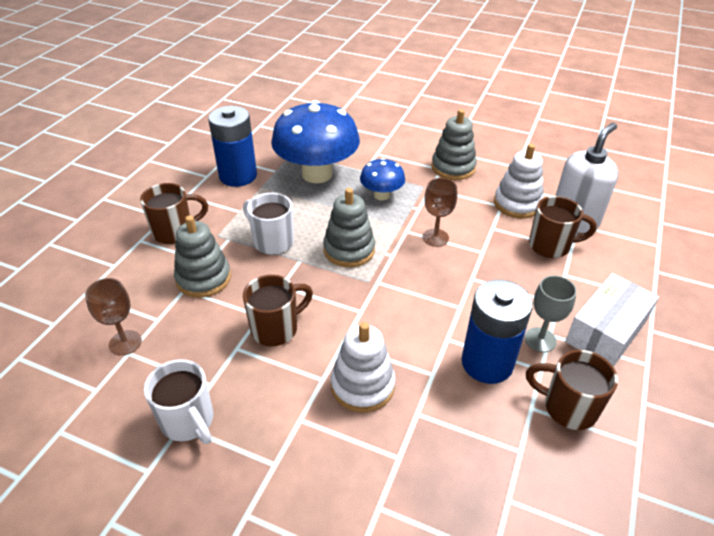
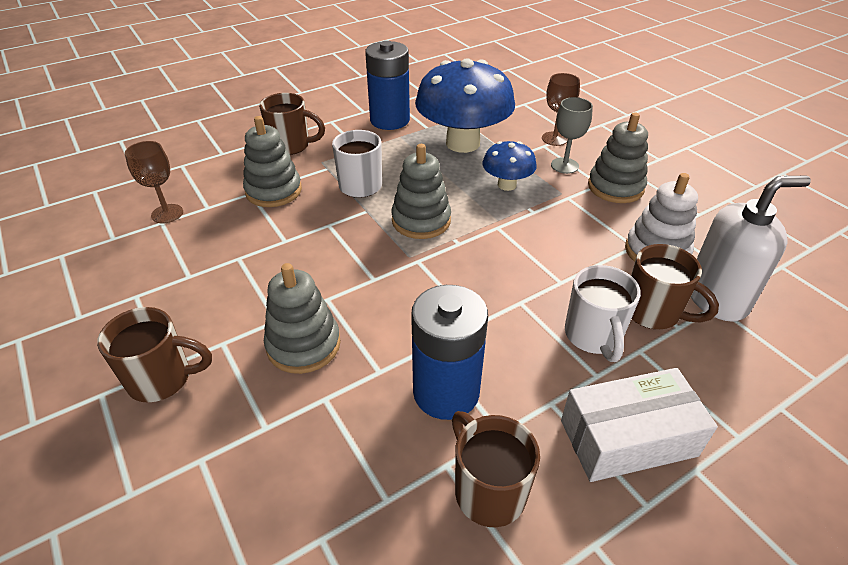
camera: 35 degrees right, 0 degrees up
(188, 421) = (143, 296): white mug -> white mug (593, 336)
(276, 329) = (285, 258): brown mug -> brown mug (163, 379)
(362, 385) = (303, 345): white stacking toy -> grey stacking toy
(435, 237) = (521, 246): brown goblet -> brown goblet (554, 139)
(540, 340) = (532, 402): grey goblet -> grey goblet (564, 165)

